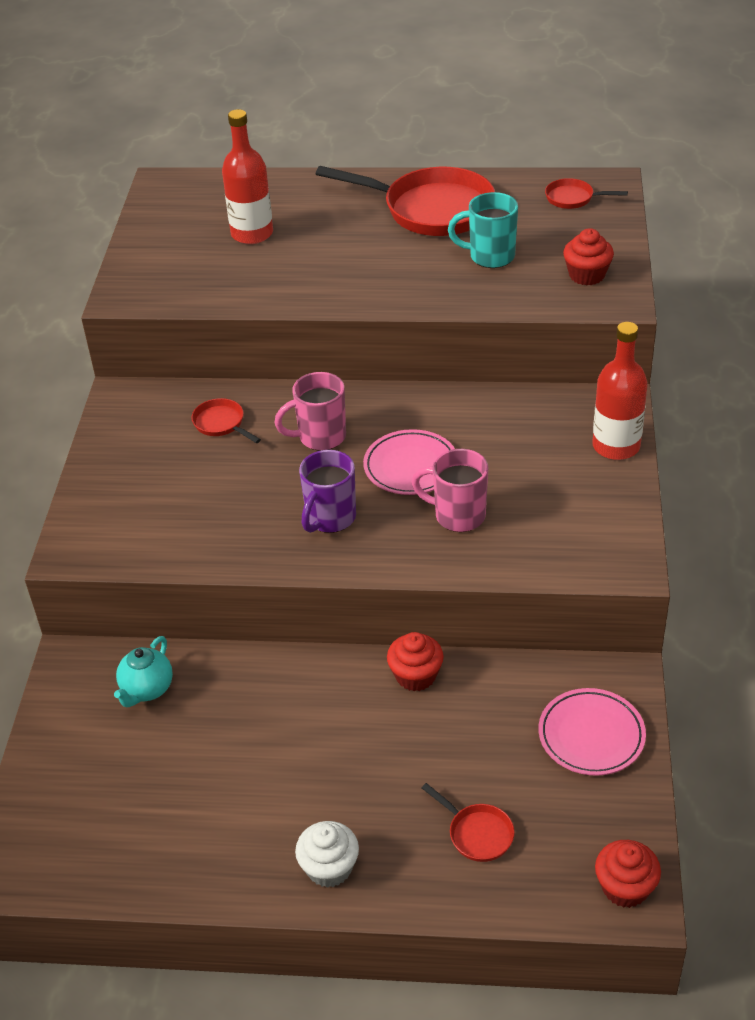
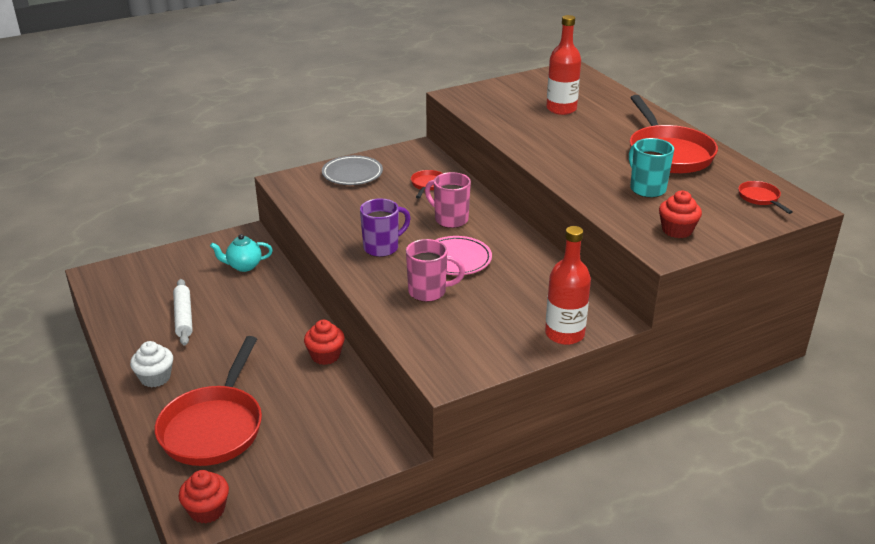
camera: 55 degrees right, 10 degrees down
(123, 479) = (352, 174): none -> grey plate
(213, 795) = (184, 317): none -> white rolling pin
(330, 518) = (382, 248): purple mug -> purple mug turned 150 degrees clockwise
(457, 515) = (429, 292): pink mug -> pink mug turned 105 degrees clockwise
(477, 833) = (214, 427): red pan -> red pan, size x2.26
(591, 735) = (329, 449): pink plate -> none

